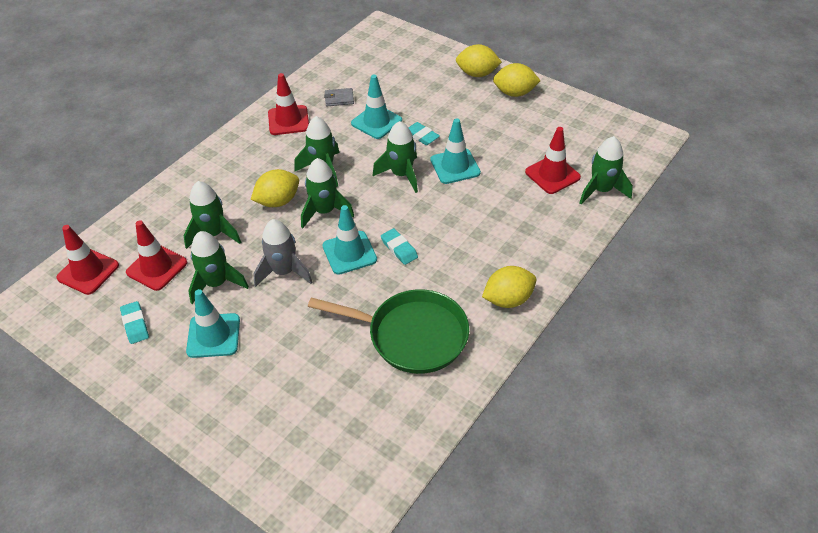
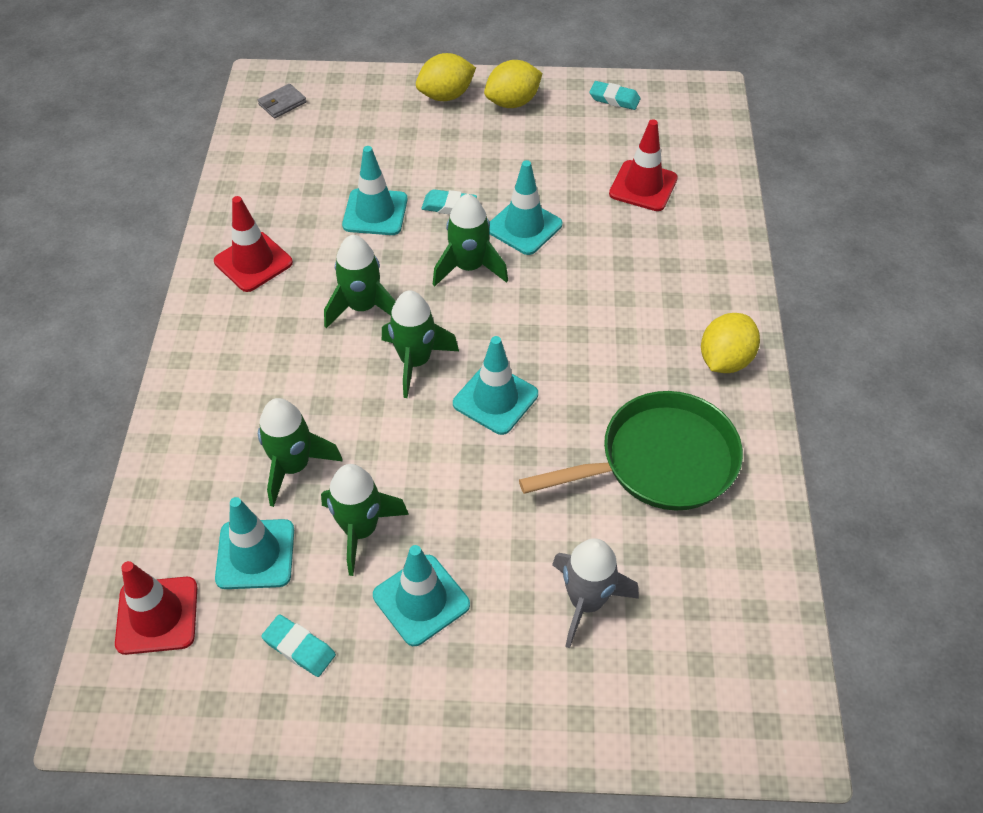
camera: 35 degrees left, 5 degrees up
(157, 267) = (255, 554): red traffic cone -> turquoise traffic cone
(278, 201) = (341, 378): yellow lemon -> none
(284, 272) = (435, 467): grey rocket -> grey rocket (586, 601)
(339, 99) = (296, 202): grey wallet -> grey wallet (282, 103)
(399, 249) = (550, 363): turquoise eraser -> turquoise eraser (614, 99)
(601, 190) = (710, 181): green rocket -> none

